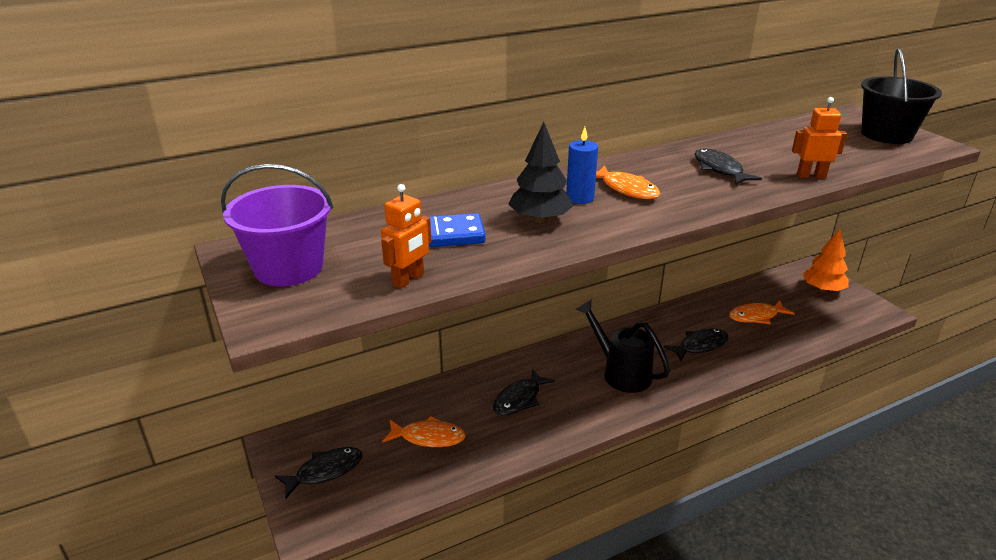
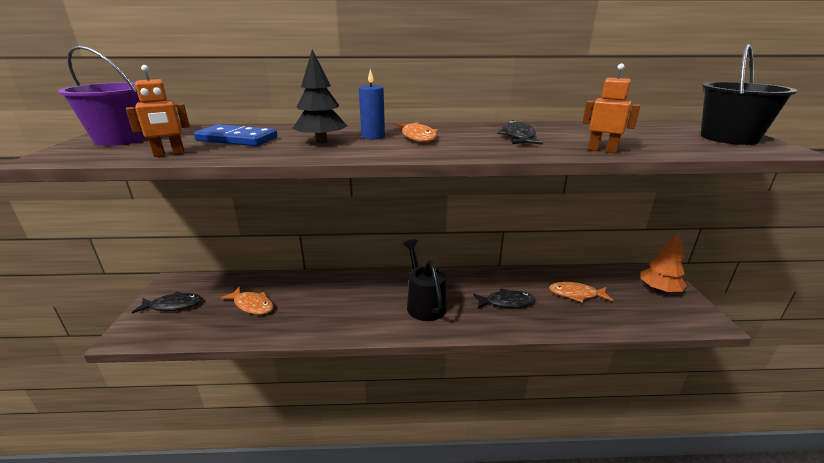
camera: 25 degrees right, 5 degrees down
(519, 399) = (334, 299): black fish -> none

